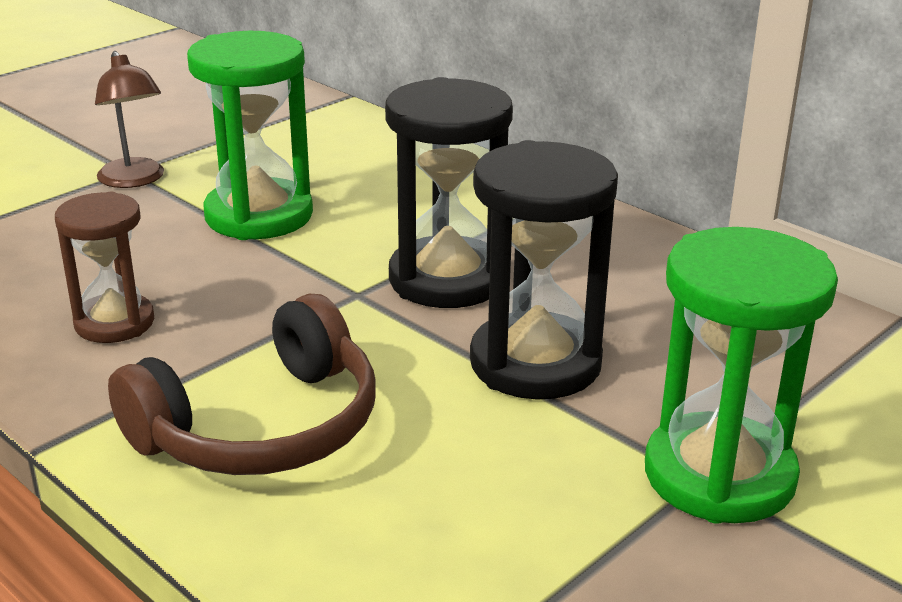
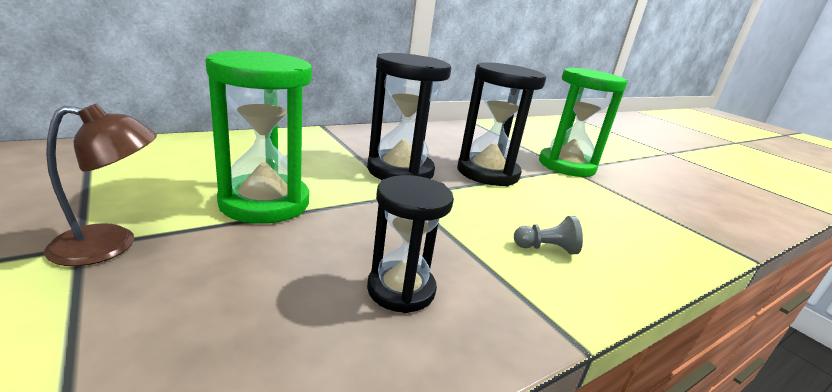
camera: 80 degrees left, 5 degrees down
(114, 323) = (401, 289): brown hourglass -> black hourglass
(262, 427) = (546, 248): brown headphones -> grey pawn

